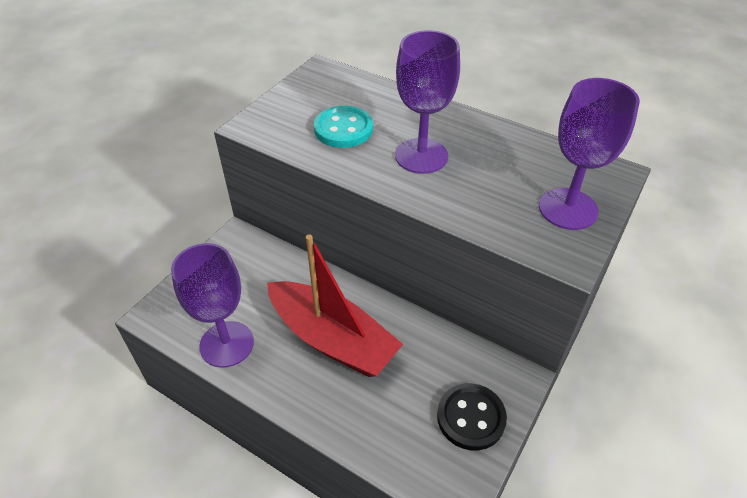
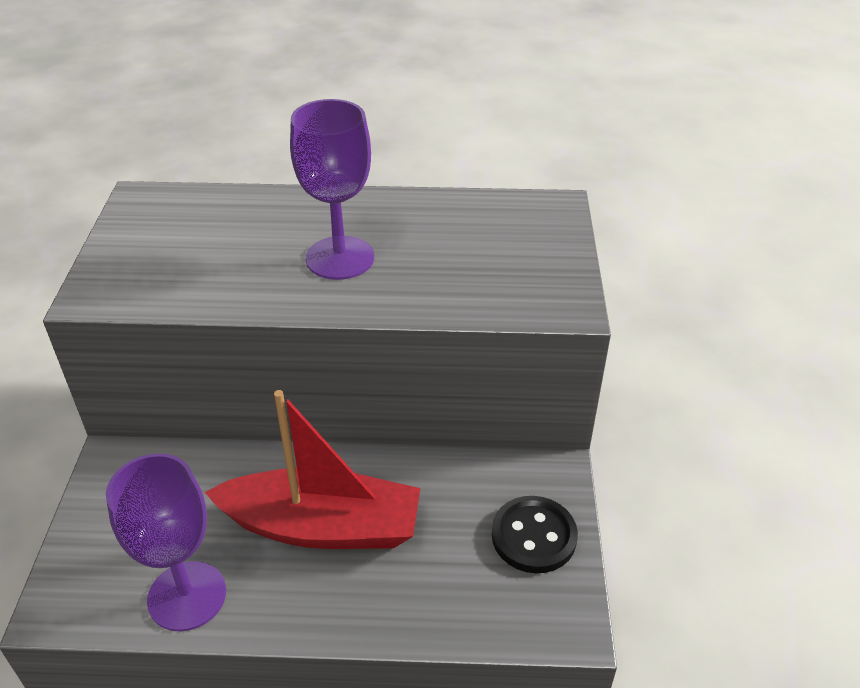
camera: 30 degrees left, 5 degrees down
(343, 129) = (222, 259): turquoise button -> none
(568, 209) = (535, 258): purple goblet -> none

